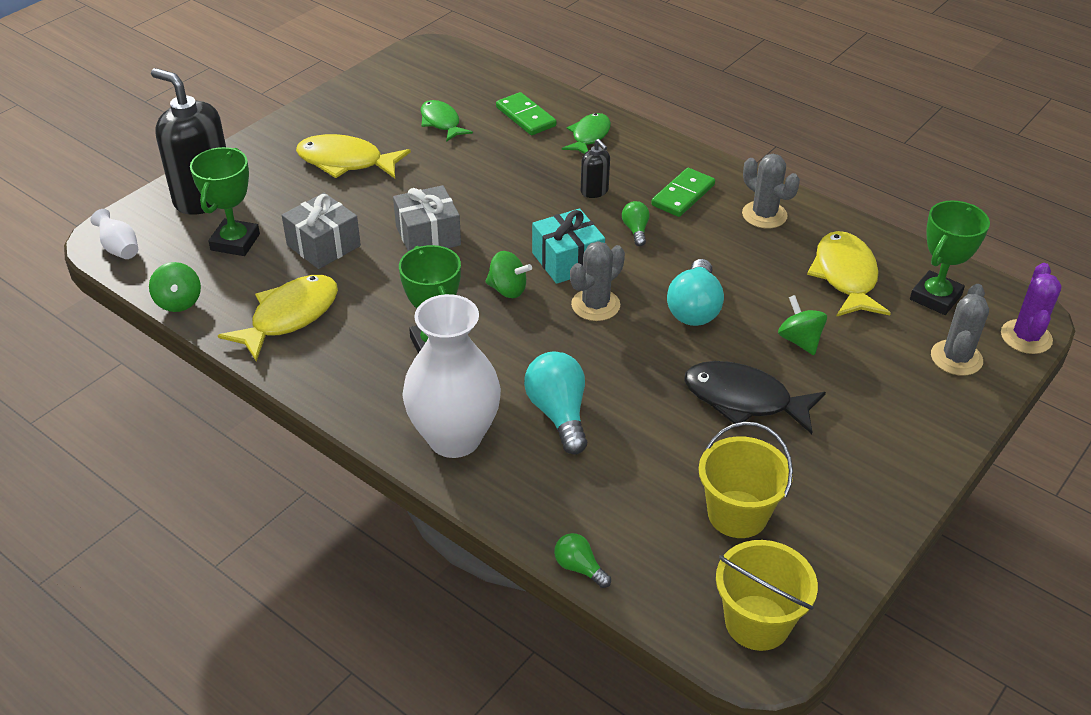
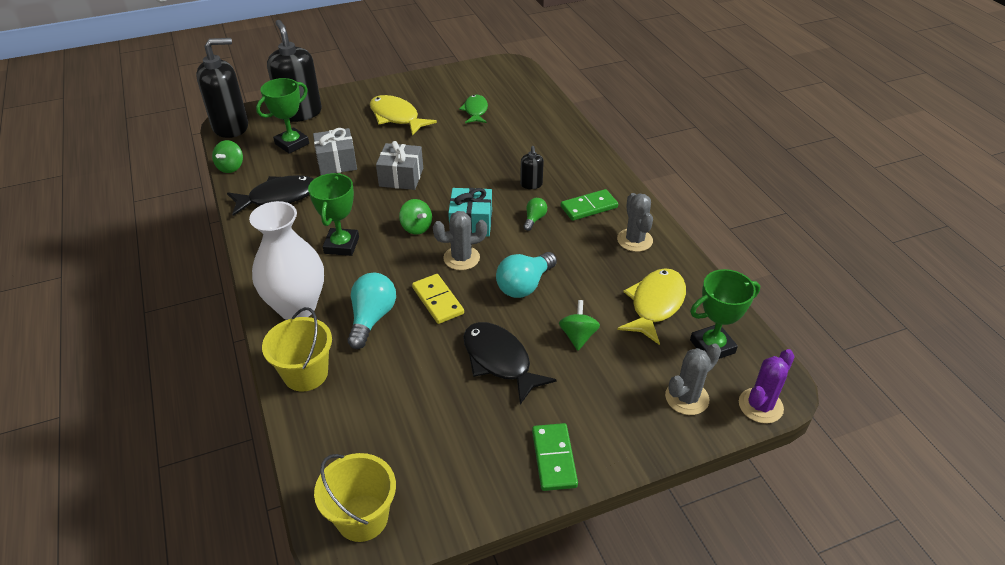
camera: 30 degrees right, 0 degrees up
(119, 249) = (231, 127): white vase -> black soap dispenser
(289, 317) = (278, 197): yellow fish -> black fish
(525, 117) = (531, 123): green domino -> green domino (554, 458)
(579, 568) = (289, 423): green light bulb -> none
(589, 136) = (561, 148): green fish -> none
(615, 363) = (438, 300): none -> yellow domino
(737, 514) = (420, 437): yellow bucket -> yellow bucket (305, 374)

